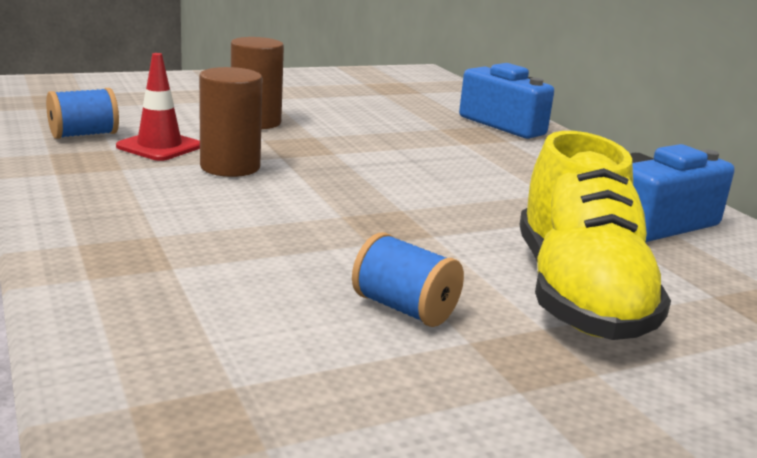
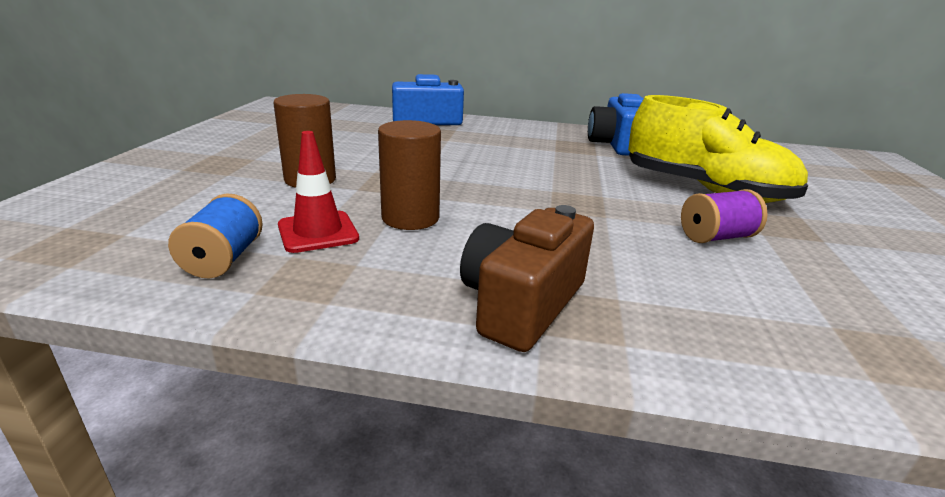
camera: 55 degrees left, 5 degrees up
(118, 230) = (522, 304): none -> brown camera
(404, 309) = (716, 237): blue spool -> purple spool

